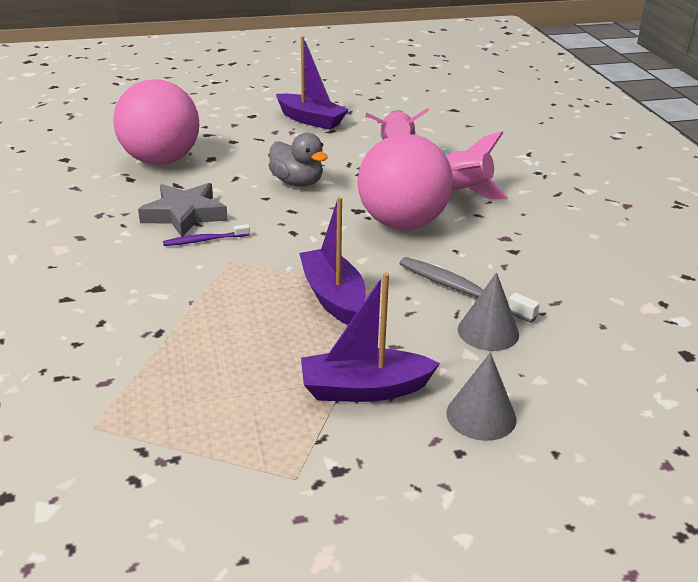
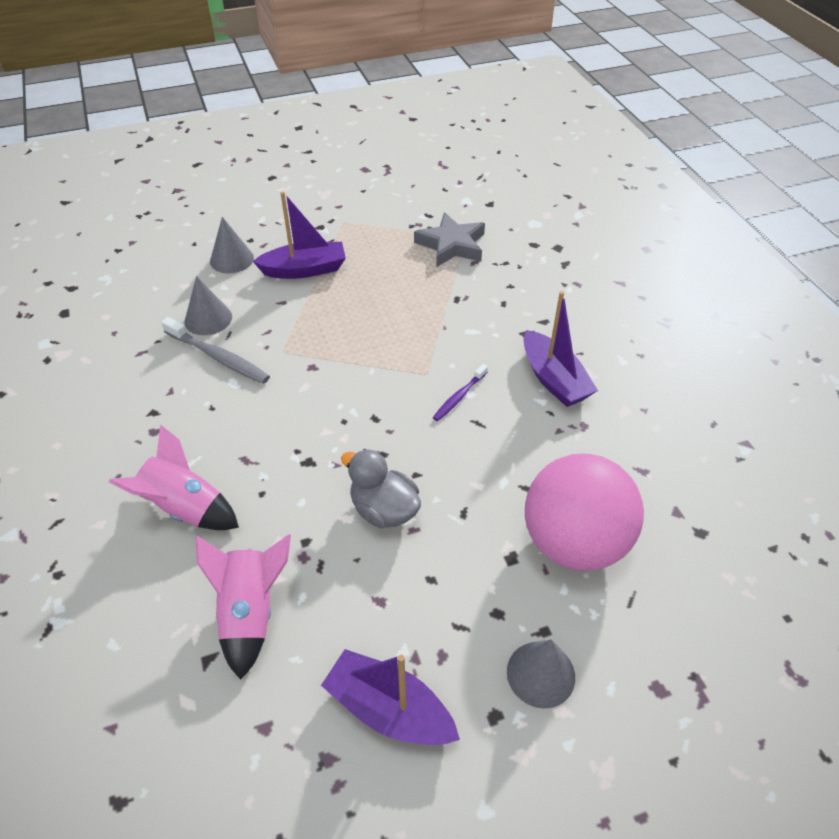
camera: 175 degrees right, 15 degrees up
(184, 215) = (495, 433): grey star -> grey star (452, 245)
(204, 240) = (459, 397): purple toothbrush -> purple toothbrush turned 150 degrees clockwise
(218, 123) = (540, 674): none -> grey cone
(333, 296) = (329, 341): purple boat -> purple boat (554, 379)
(402, 223) = (260, 443): pink ball -> none

